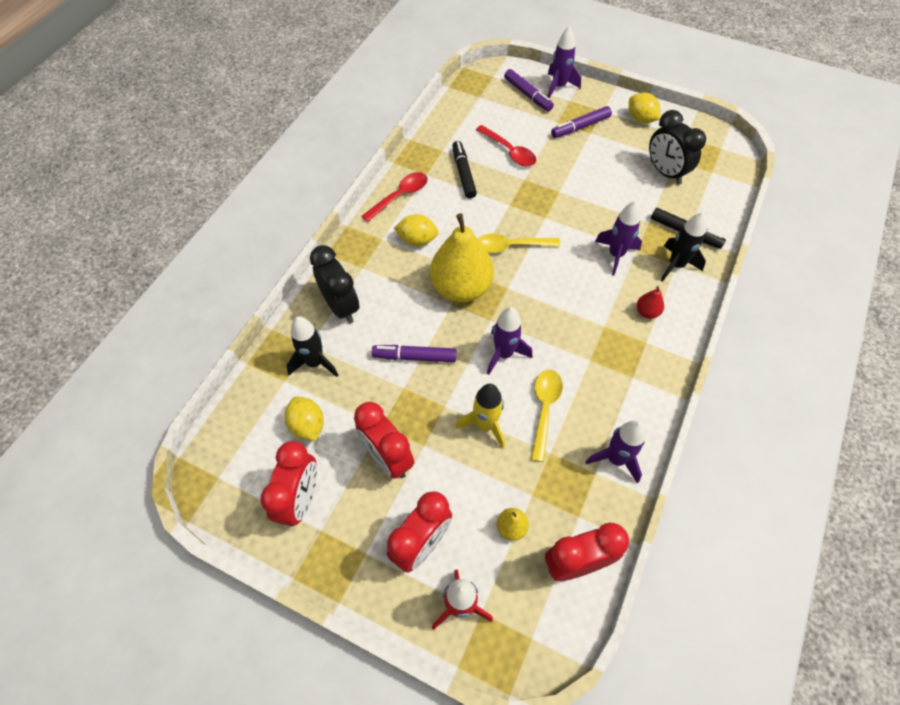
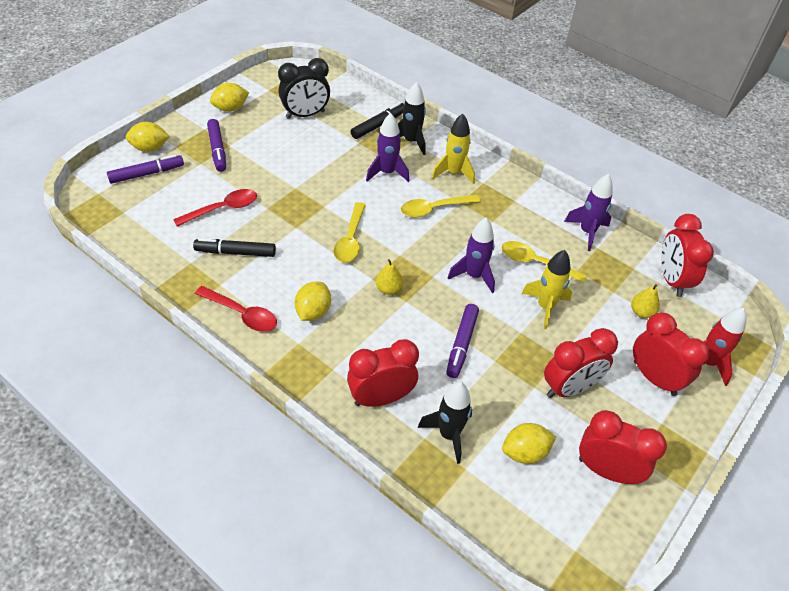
camera: 80 degrees left, 10 degrees down
(341, 306) = (381, 398): black clock -> red clock
(400, 196) = (242, 314): red spoon -> red spoon turned 150 degrees clockwise
(461, 287) = (388, 289): yellow pear -> yellow pear, size x0.41
(559, 87) = (150, 148): purple rocket -> yellow lemon
(582, 304) = (434, 209): none -> yellow spoon
(647, 312) = (453, 173): red pear -> yellow rocket

